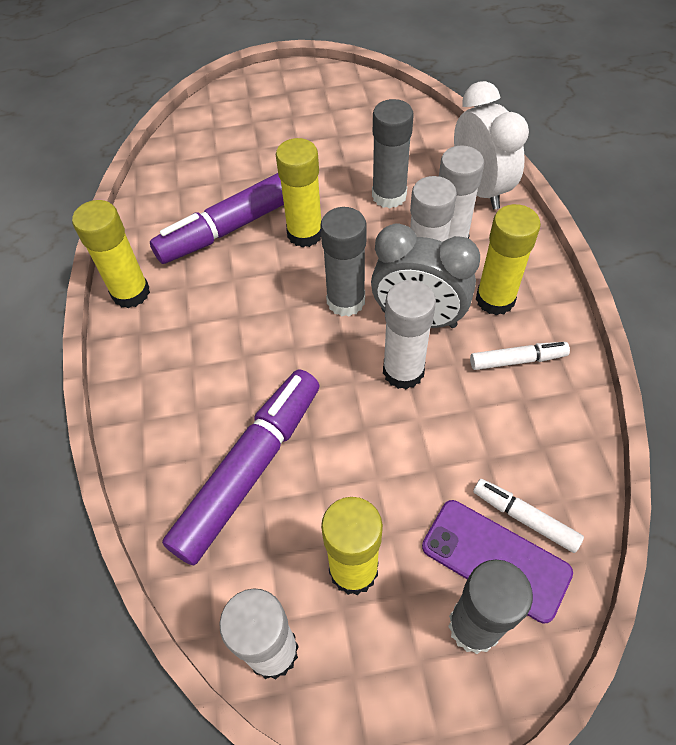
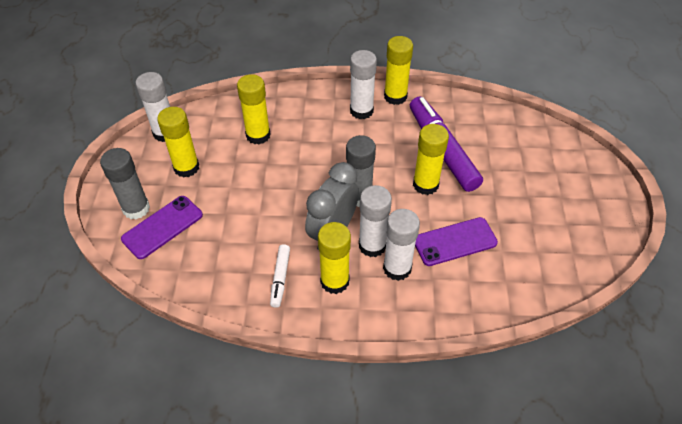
camera: 100 degrees right, 5 degrees down
(249, 470) = (258, 135): purple marker -> yellow glue stick
(389, 196) = (455, 242): grey glue stick -> purple phone
(403, 371) = (294, 214): white glue stick -> white glue stick (361, 111)
(480, 189) = (451, 306): white clock -> none
(525, 518) = (177, 247): white marker -> none

